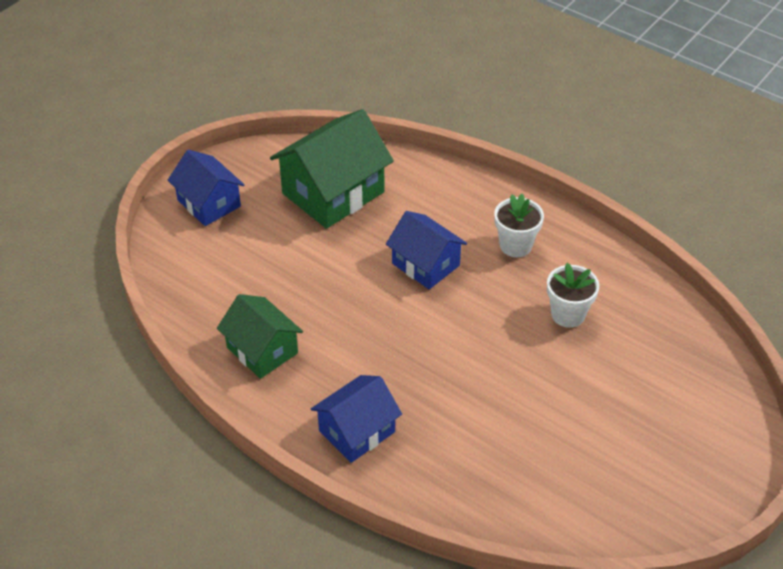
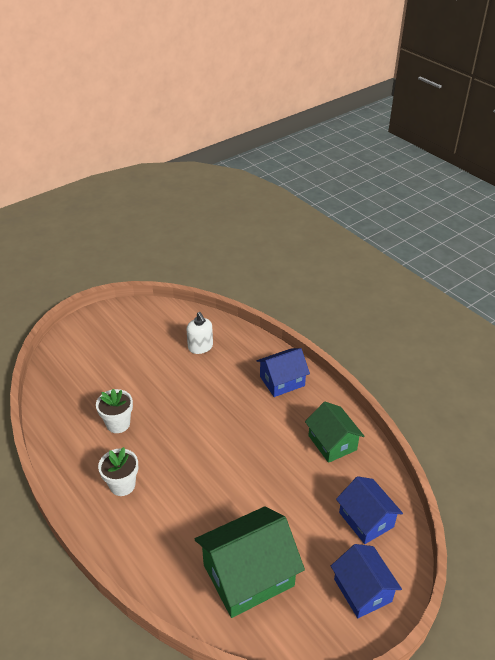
camera: 165 degrees left, 5 degrees down
(425, 264) = (197, 484): blue house -> blue house (366, 519)
(514, 466) = (200, 347): none -> white soap dispenser

